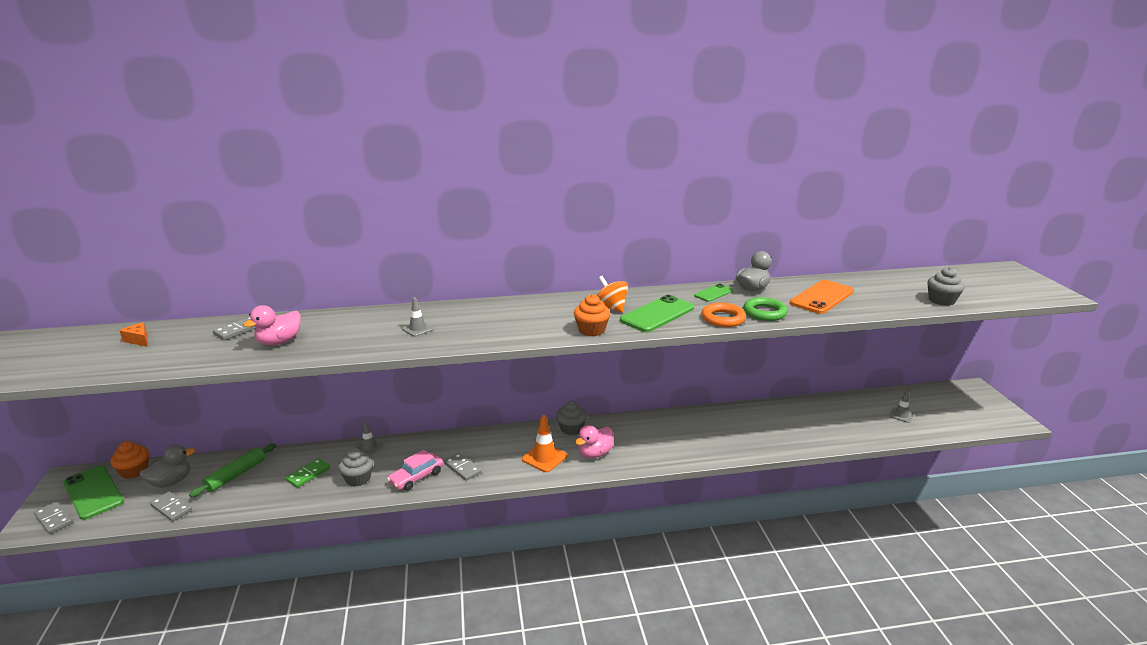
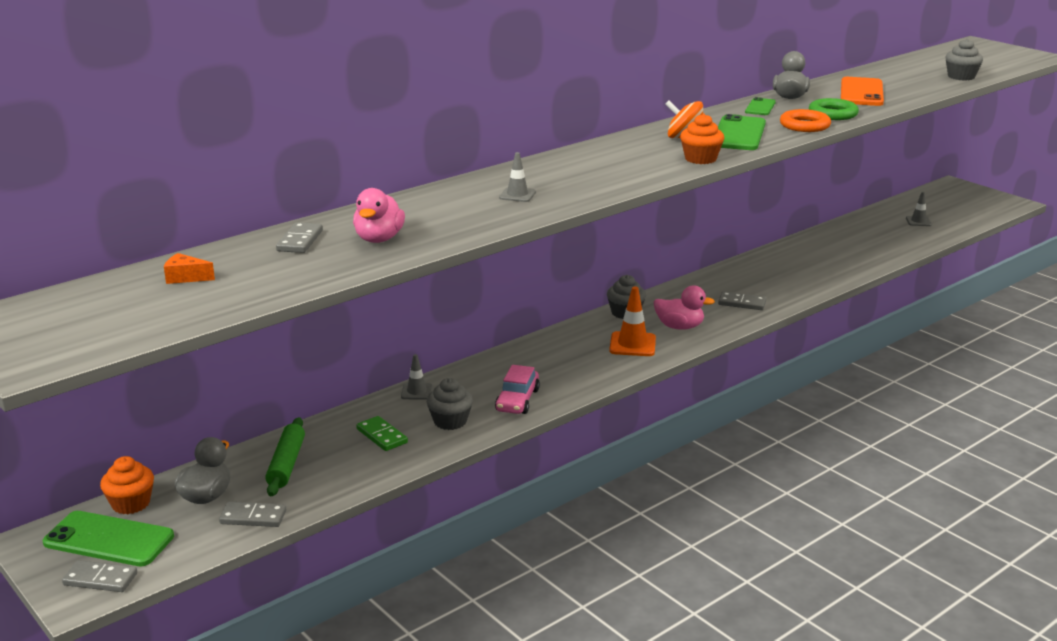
camera: 30 degrees left, 0 degrees up
(308, 474) = (382, 436): green domino -> green domino turned 45 degrees counterclockwise
(462, 468) = (557, 378): grey domino -> grey domino (742, 303)
(594, 453) = (679, 327): pink duck -> pink duck turned 90 degrees counterclockwise

